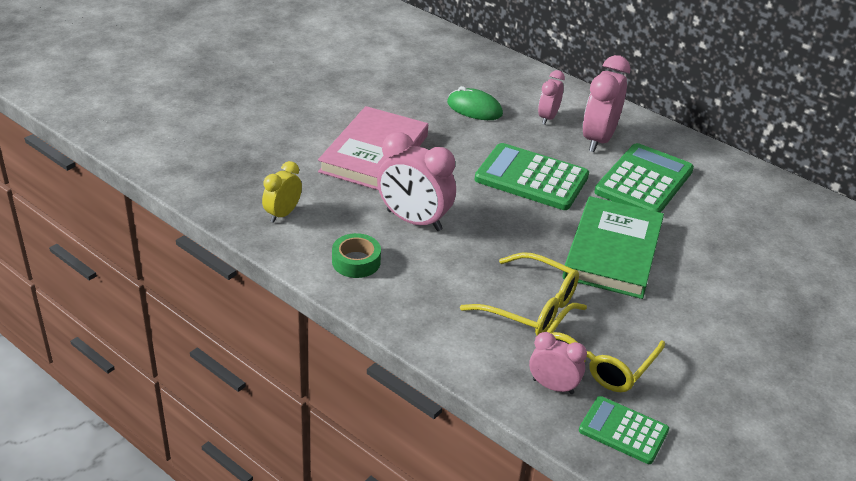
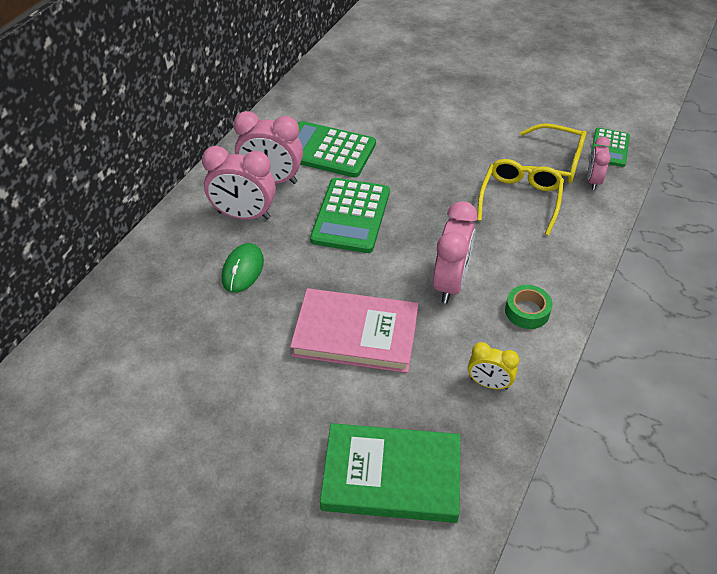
camera: 100 degrees left, 10 degrees up
(547, 118) = (244, 215): pink clock -> pink clock, size x1.72
(613, 251) = (431, 162): green book -> green book (391, 476)

